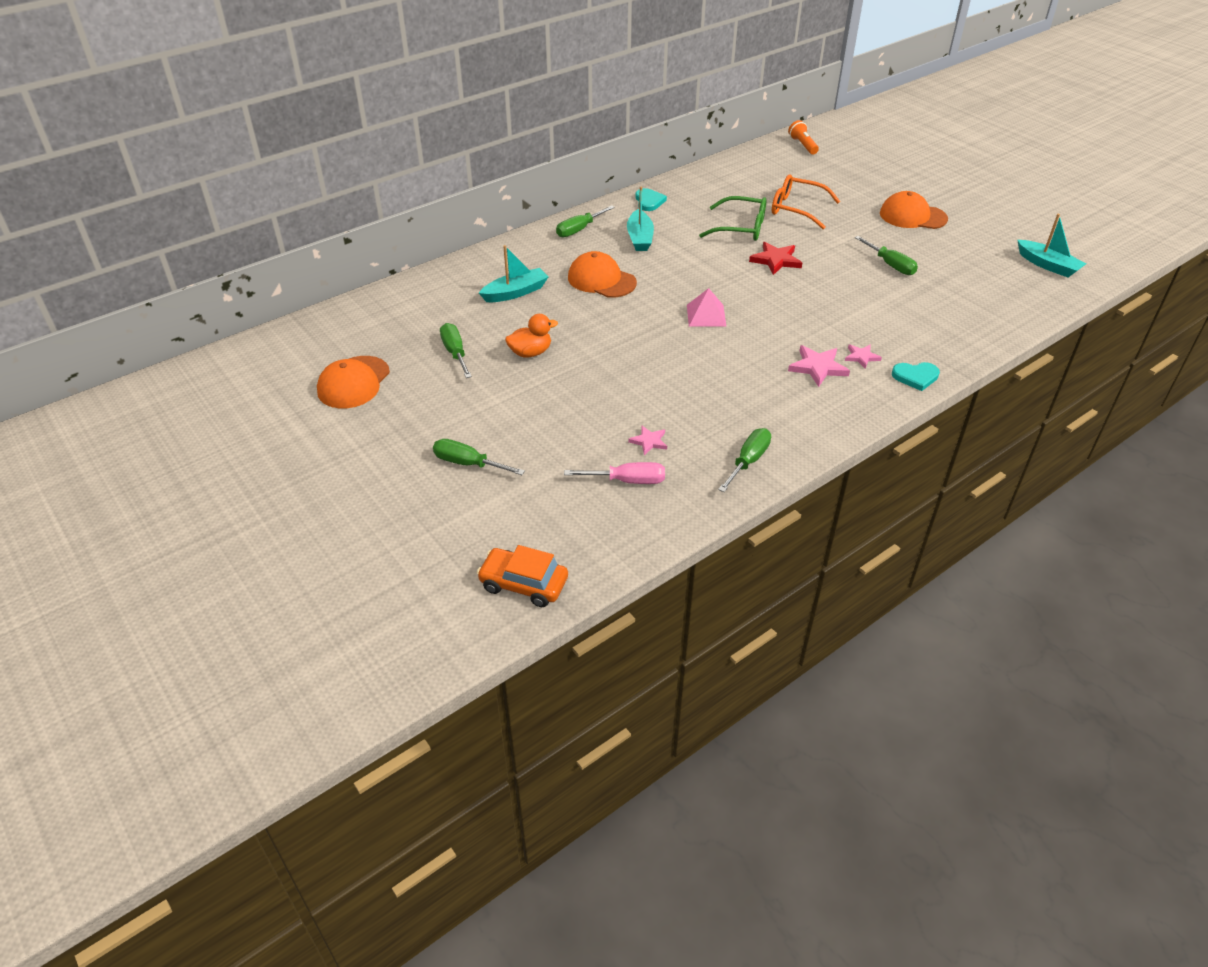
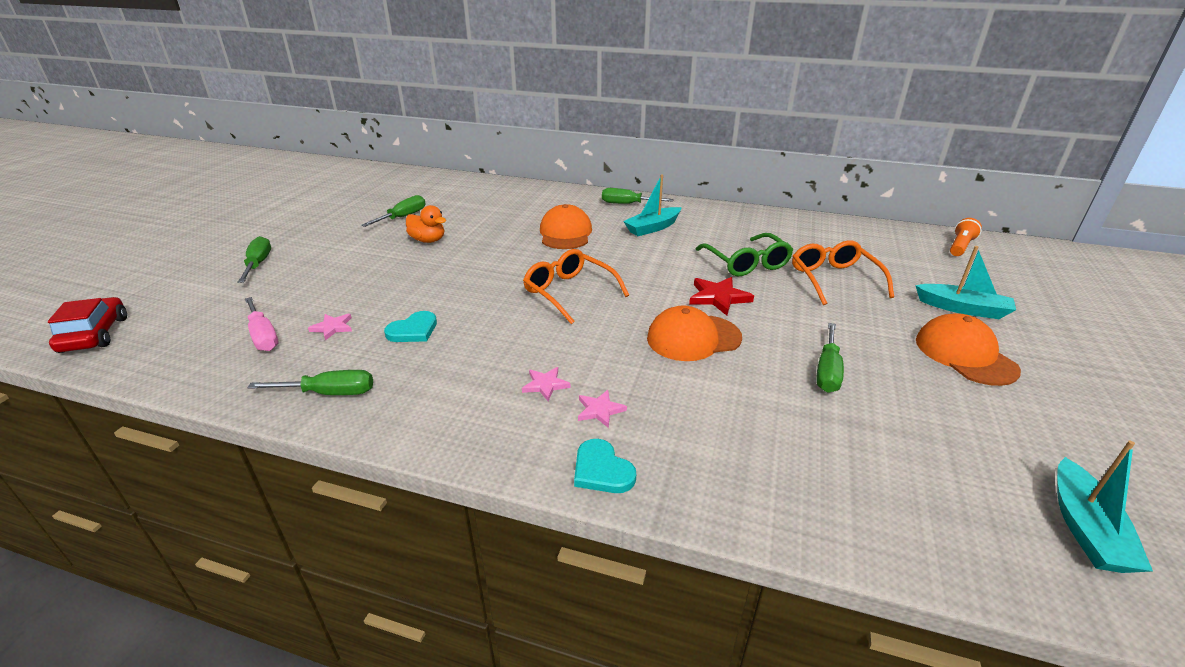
camera: 55 degrees right, 10 degrees down
(353, 382) = (339, 201): orange cap -> orange cap (693, 338)
(515, 292) = (506, 211): turquoise boat -> turquoise boat (962, 309)
(523, 584) = (94, 334): orange car -> red car
(649, 201) = (716, 214): turquoise heart -> turquoise heart (413, 330)
(706, 315) = (569, 292): pink pyramid -> orange glasses
(818, 367) = (545, 385): pink star -> pink star, size x0.61

